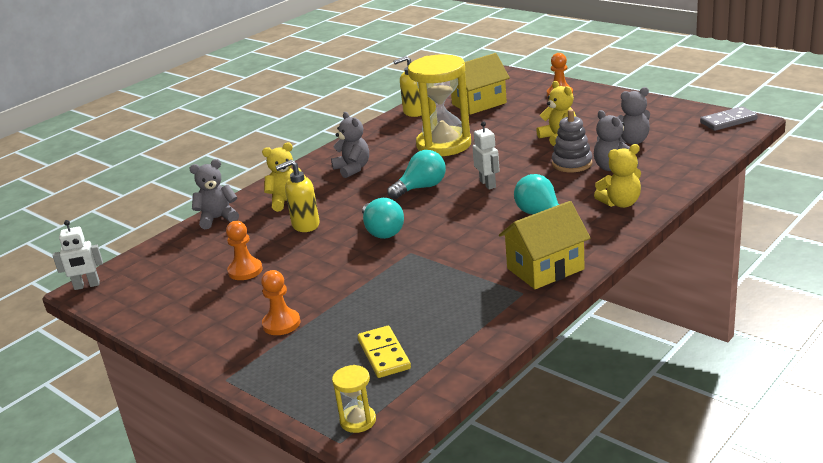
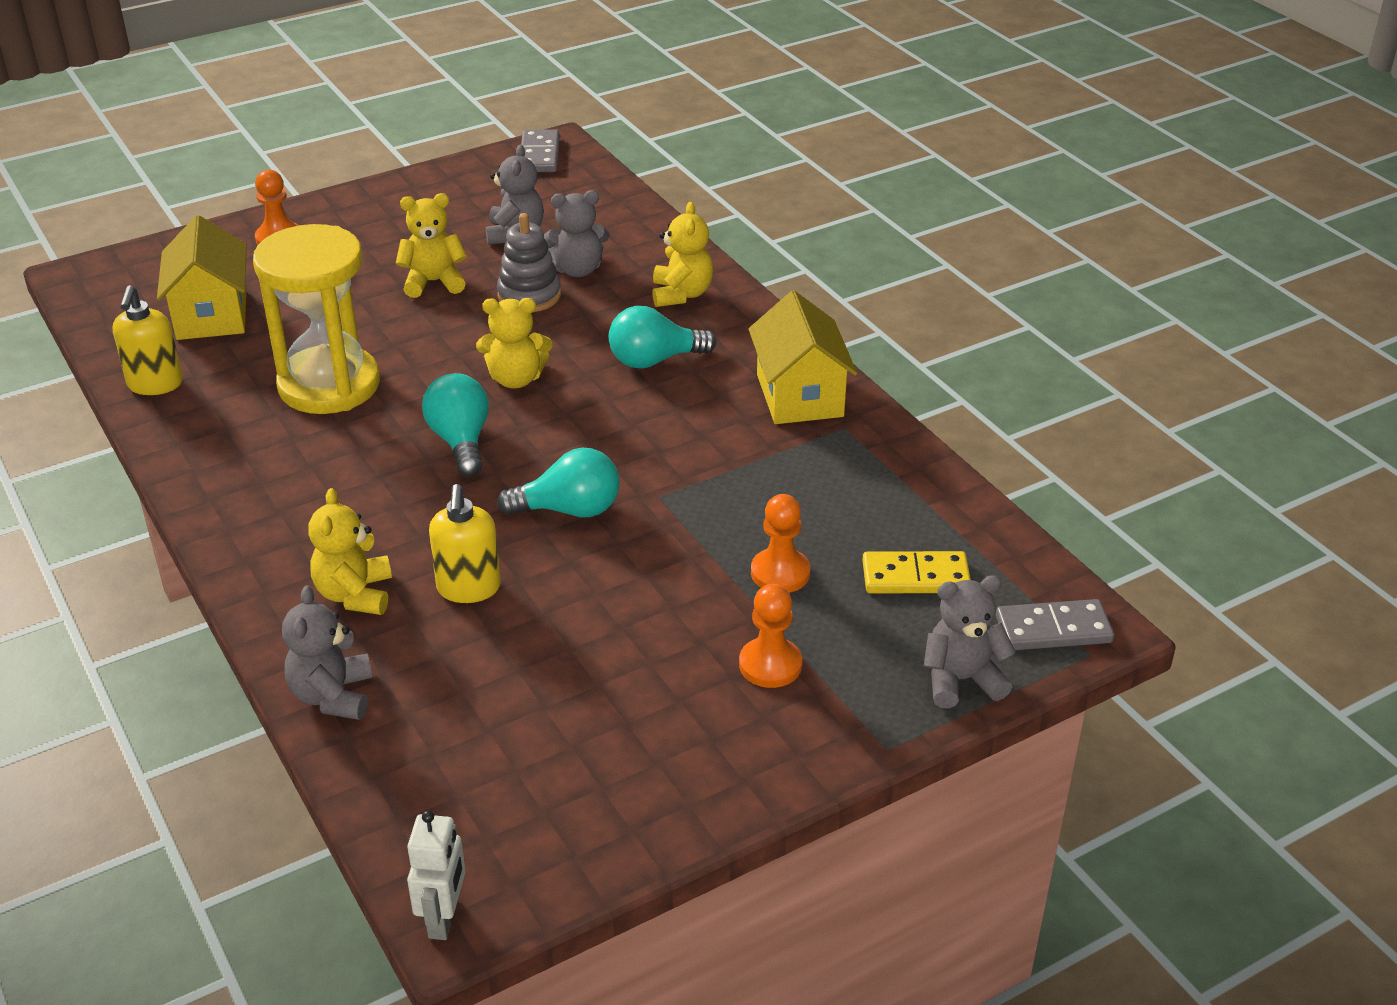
camera: 75 degrees left, 10 degrees up
(245, 271) = (568, 684): orange pawn -> orange pawn (780, 573)
(352, 169) = (307, 497): grey teddy bear -> grey teddy bear (961, 680)
(358, 421) = (1053, 629): yellow hourglass -> grey domino
(488, 184) = (516, 379): white robot -> yellow teddy bear

